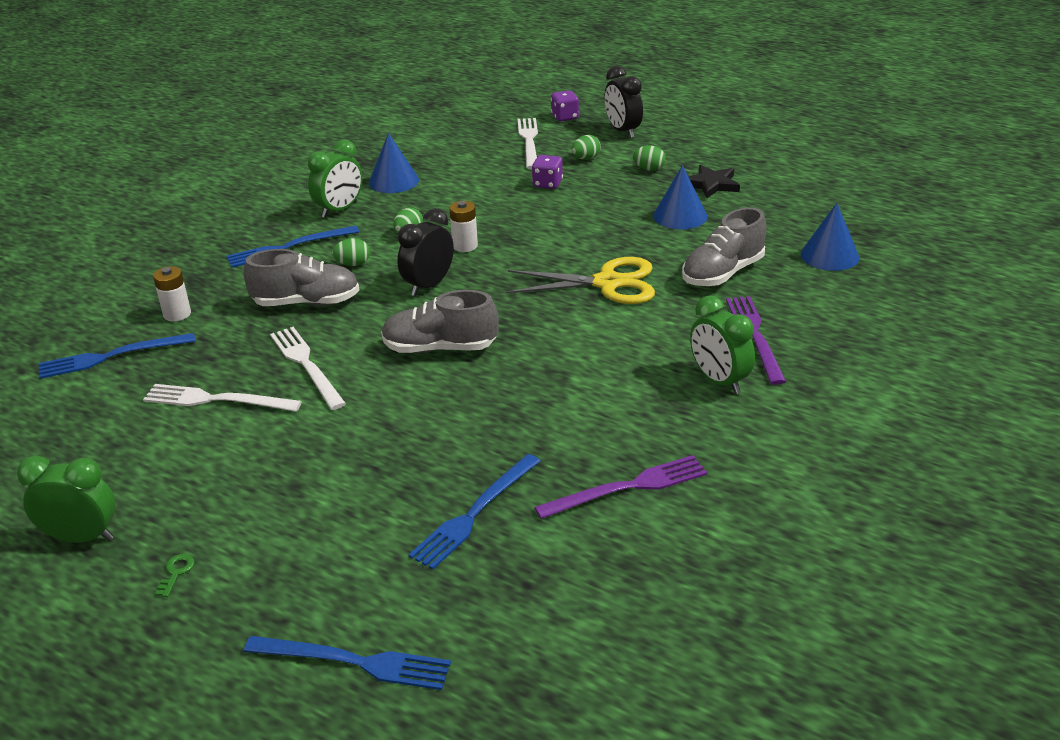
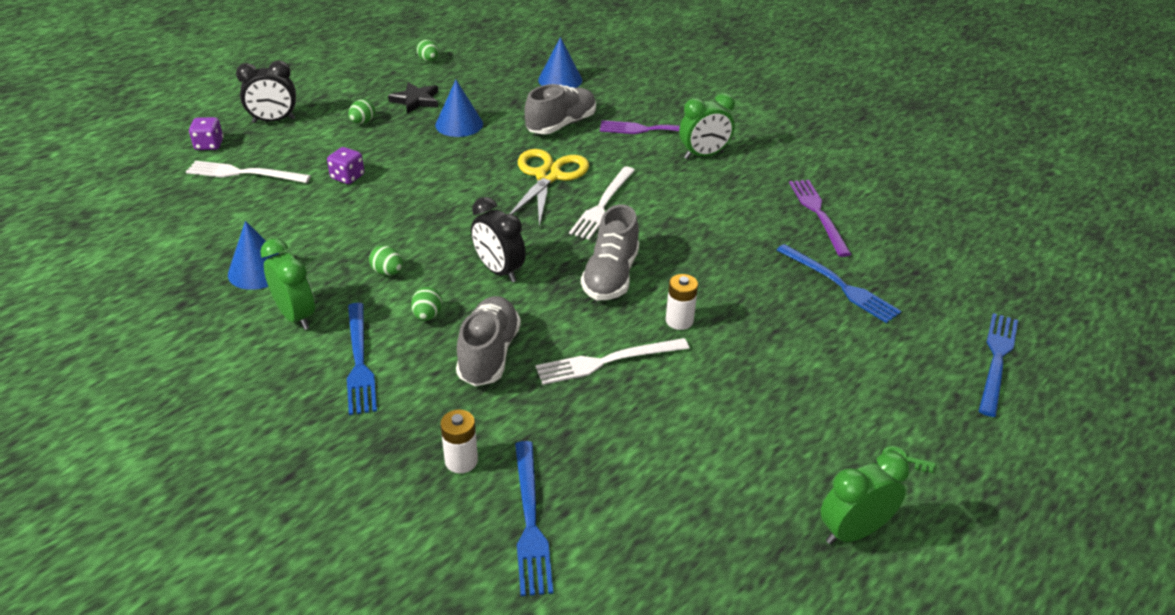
camera: 80 degrees left, 5 degrees up
(82, 537) = (853, 531): green clock -> green clock turned 45 degrees clockwise
(216, 400) = (648, 429): white fork -> white fork (603, 205)
(465, 246) = (436, 240): white battery -> white battery (679, 321)
(586, 158) = (313, 149): green egg -> green egg (428, 60)
(722, 273) = (561, 125): grey shoe -> grey shoe turned 105 degrees counterclockwise

